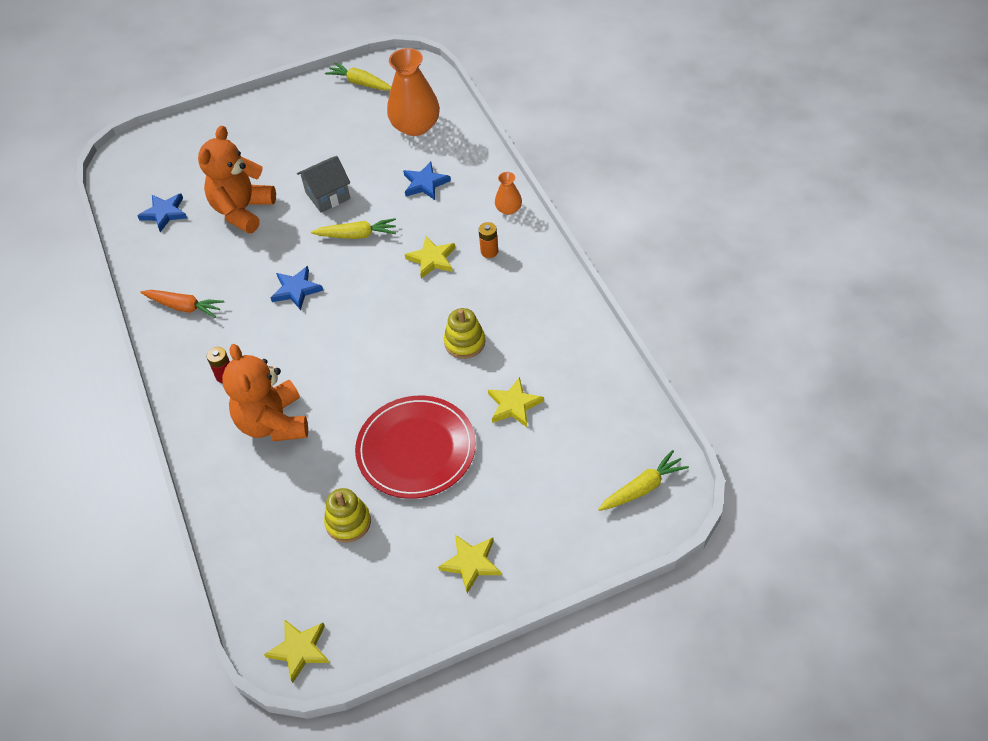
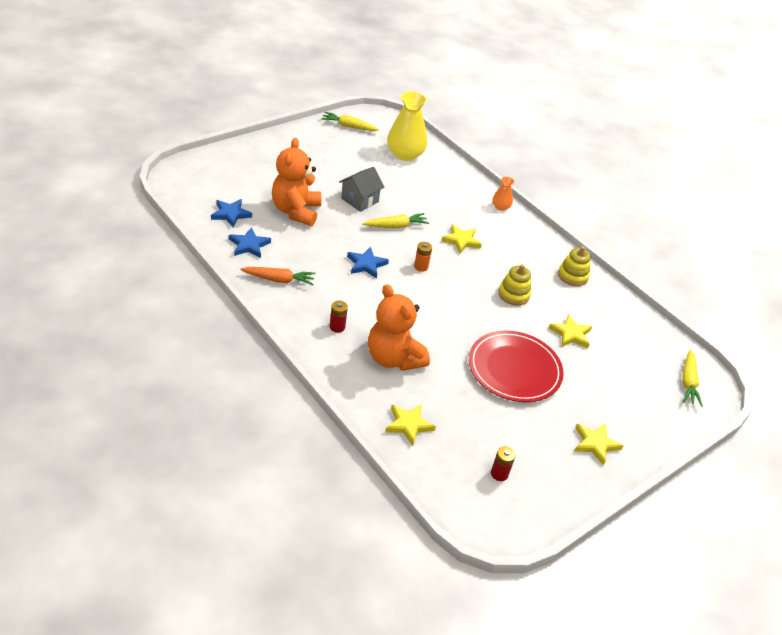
camera: 25 degrees left, 10 degrees down
(299, 650) = (496, 521): yellow star -> yellow star (409, 425)
(331, 589) = (499, 474): none -> red battery
(348, 522) = (488, 424): yellow stacking toy -> yellow stacking toy (572, 276)
(415, 126) = (405, 154): orange vase -> yellow vase
(425, 183) = (431, 191): blue star -> blue star (249, 245)
(489, 251) = (501, 234): orange battery -> orange battery (421, 267)
(642, 488) = (688, 382): yellow carrot -> yellow carrot turned 150 degrees clockwise

